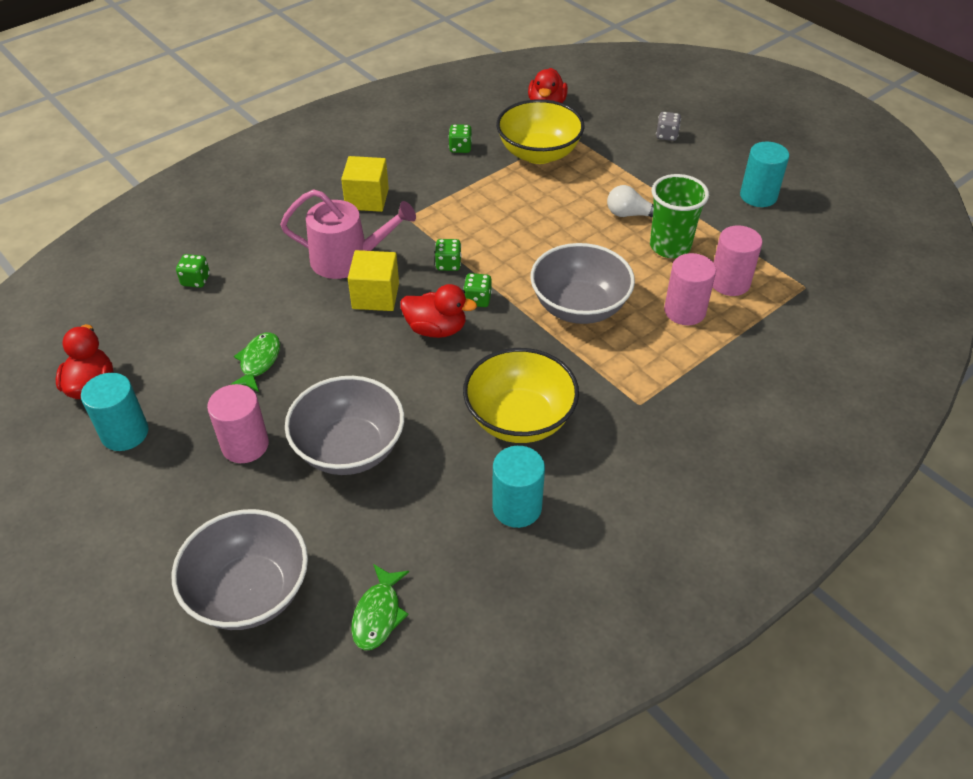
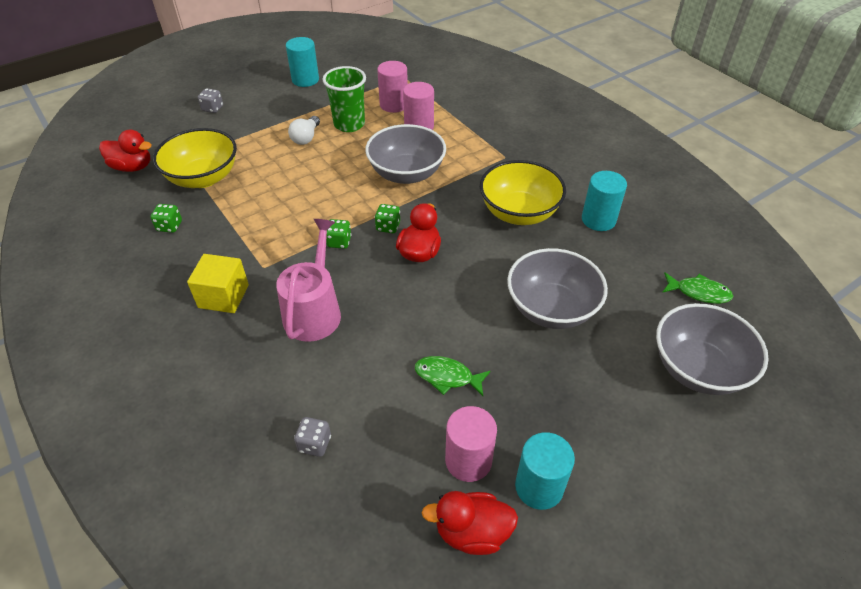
camera: 85 degrees left, 0 degrees up
(196, 280) = (314, 444): green dice -> grey dice
(245, 445) = (550, 381): pink cylinder -> pink cylinder (468, 460)
(375, 296) = (371, 291): yellow cube -> none

